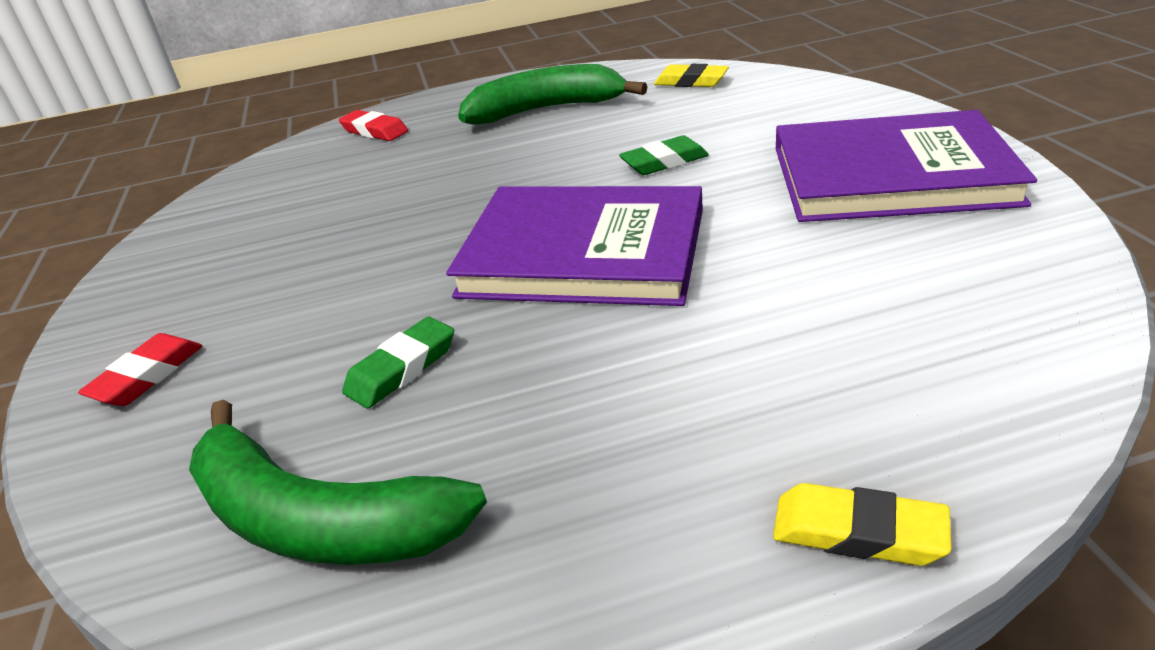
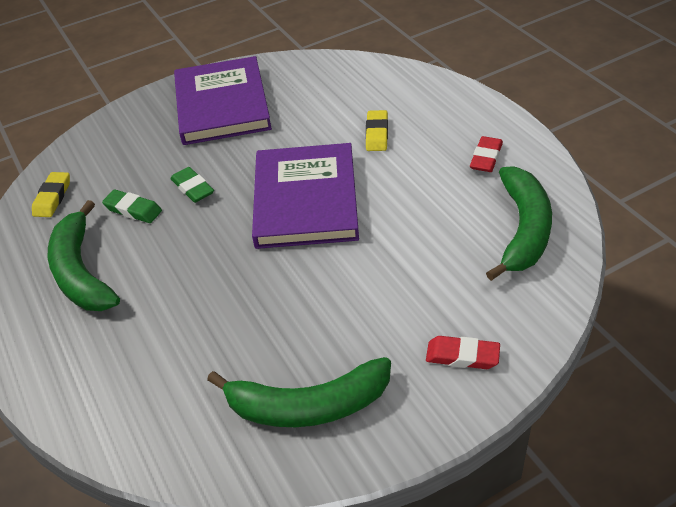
camera: 105 degrees left, 10 degrees up
(222, 245) = (307, 405): none -> green banana
(374, 131) = (93, 390): red eraser -> red eraser (486, 158)
(402, 368) = (423, 239): green eraser -> green eraser (133, 210)
(858, 532) = (468, 101): yellow eraser -> yellow eraser (377, 134)

